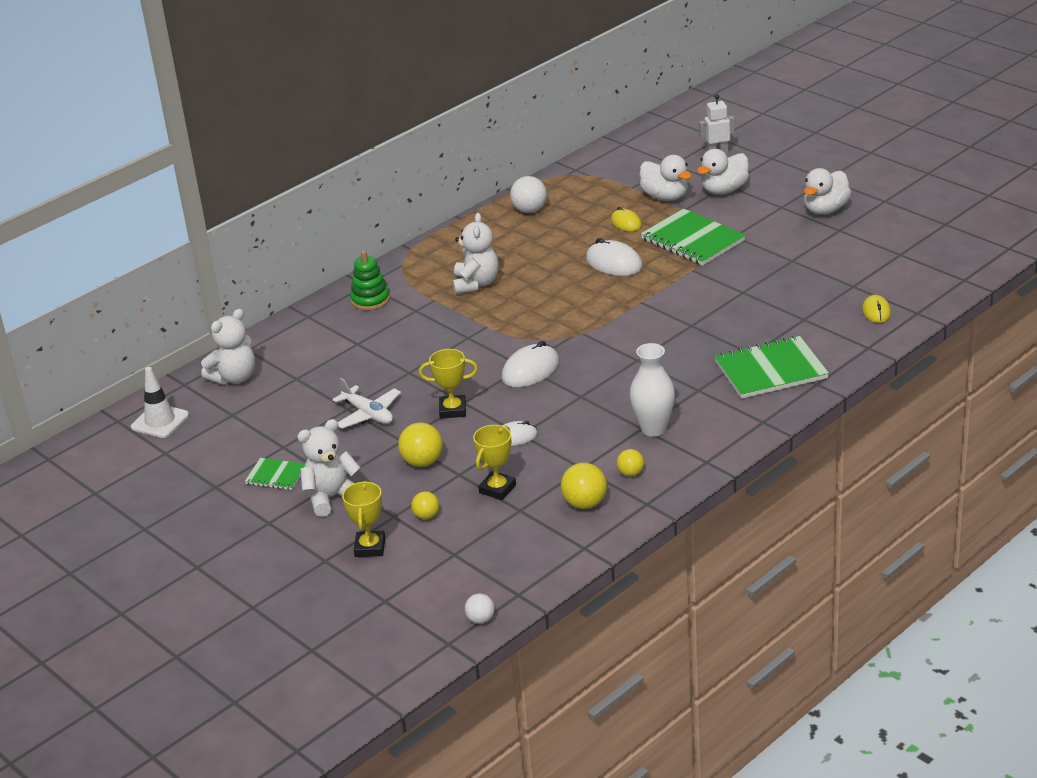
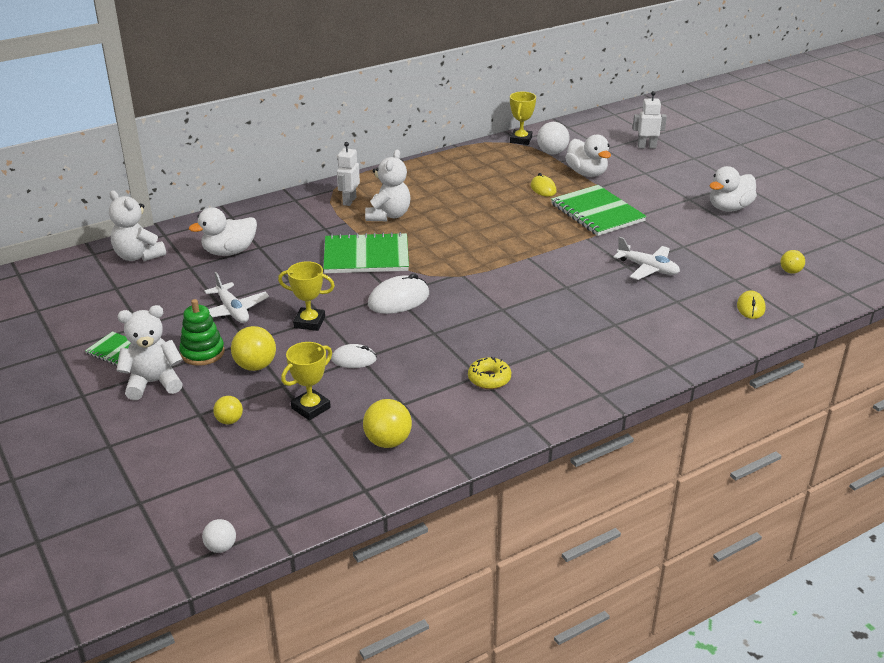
camera: 10 degrees right, 0 degrees up
(160, 421) = (52, 281): white traffic cone -> none
(234, 377) = (138, 256): white teddy bear -> white teddy bear turned 75 degrees clockwise
(370, 300) = (291, 213): green stacking toy -> green stacking toy (202, 353)
(370, 547) = (158, 441): yellow trophy -> yellow trophy (521, 140)
(425, 275) = (349, 201): none -> white robot
(529, 210) = (464, 164): white ball -> white ball (552, 152)
(614, 263) = (518, 220): white mouse -> none
(630, 473) = (447, 419): yellow ball -> yellow ball (790, 271)
(653, 429) = (489, 379): white vase -> yellow donut
(724, 190) = (641, 176): white duck -> white duck (229, 252)
(765, 291) = (648, 268): none -> white plane
(771, 370) = (627, 344): green notebook -> green notebook (366, 256)

